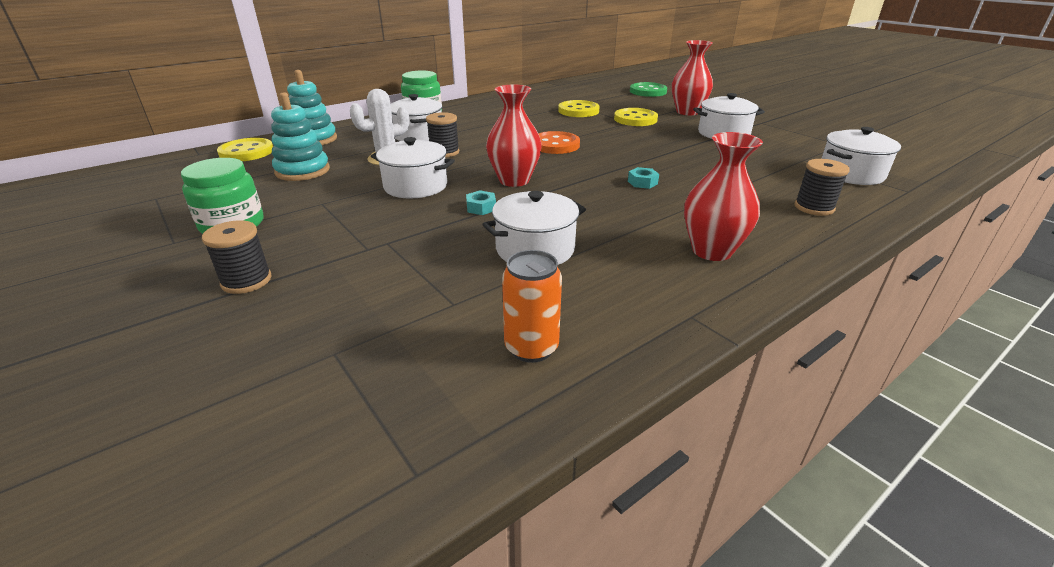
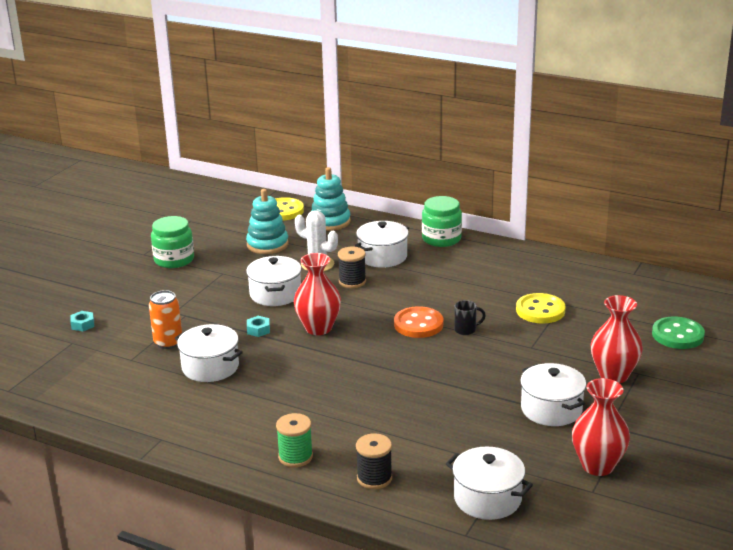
camera: 65 degrees right, 5 degrees down
(246, 281) = (118, 293): black spool -> none
(531, 348) = (103, 394): orange can -> orange can (168, 342)
(582, 133) = (466, 330): none -> black mug
(635, 119) = (546, 348): yellow button -> none
(642, 182) = (362, 385): turquoise nut -> turquoise nut (83, 325)
(711, 251) = (253, 436): red vase -> red vase (598, 466)
(765, 236) = (295, 457): none -> green spool

